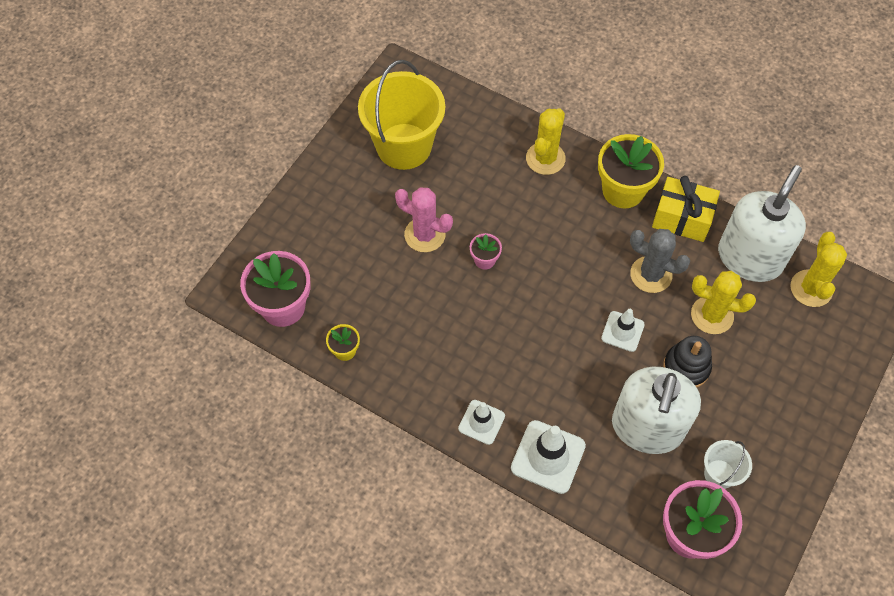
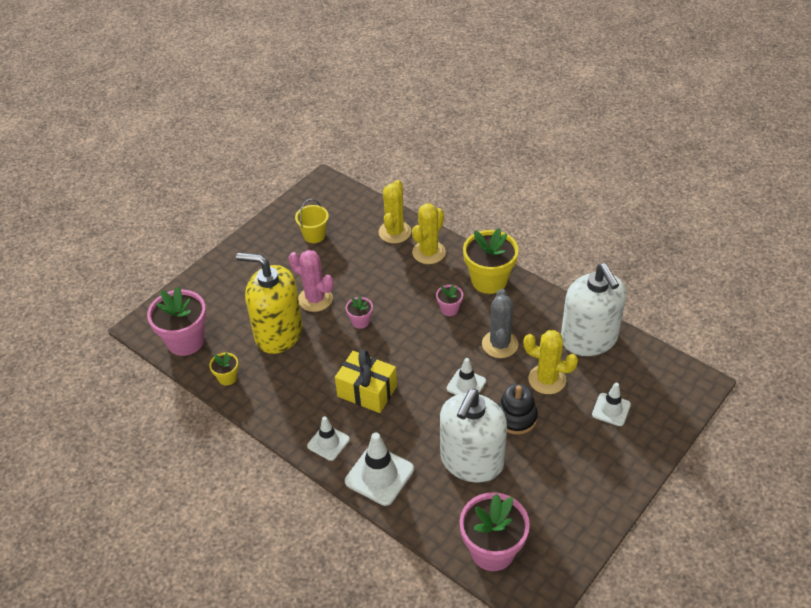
camera: 10 degrees right, 15 degrees down
(391, 285) = (278, 333): none -> yellow soap dispenser
(404, 146) = (314, 235): yellow bucket -> yellow bucket, size x0.48
(584, 234) = (449, 309): none -> pink flower pot
(651, 275) = (500, 344): grey cactus -> grey cactus turned 60 degrees clockwise
(682, 218) = (535, 305): yellow gift -> yellow gift (367, 391)
(719, 474) = (529, 505): white bucket -> none
(750, 258) = (589, 339): white soap dispenser -> white soap dispenser turned 120 degrees clockwise
(789, 346) = (611, 409): none -> white traffic cone
(811, 288) = (639, 367): yellow cactus -> yellow cactus (394, 232)

